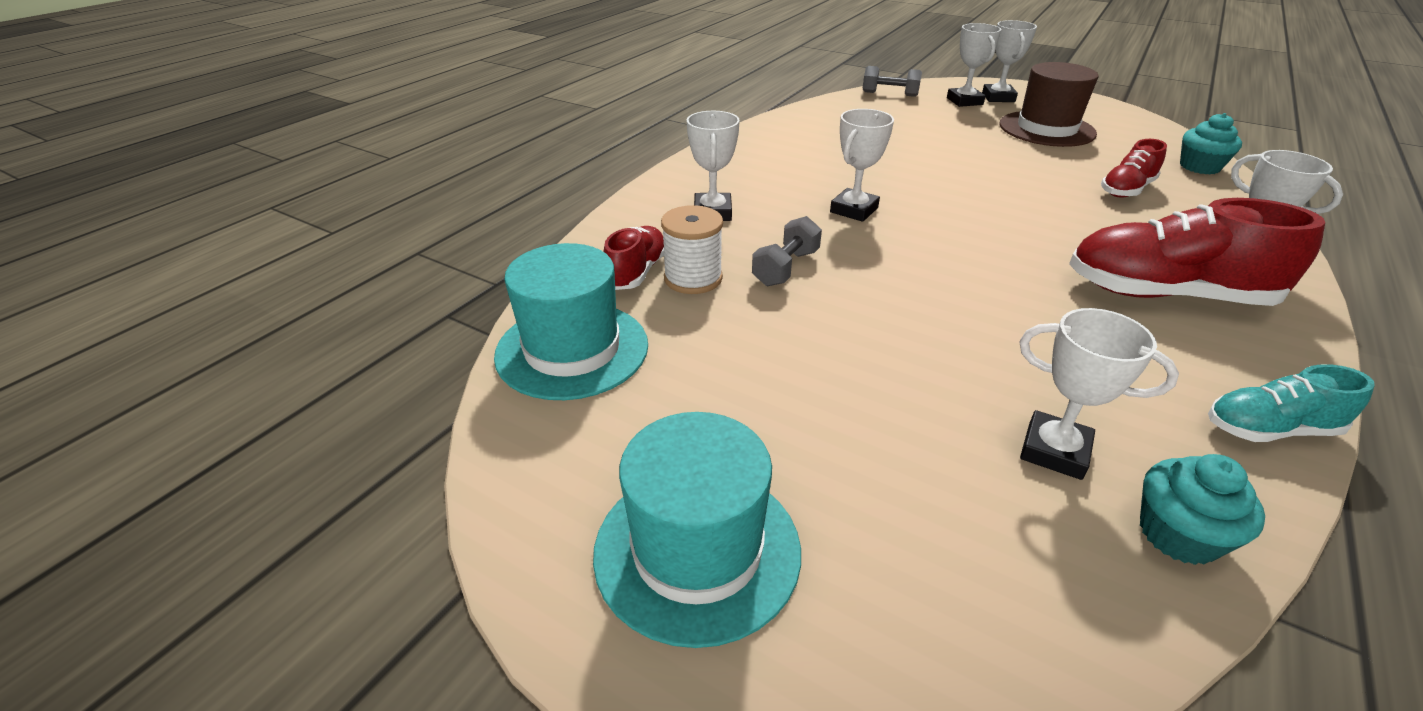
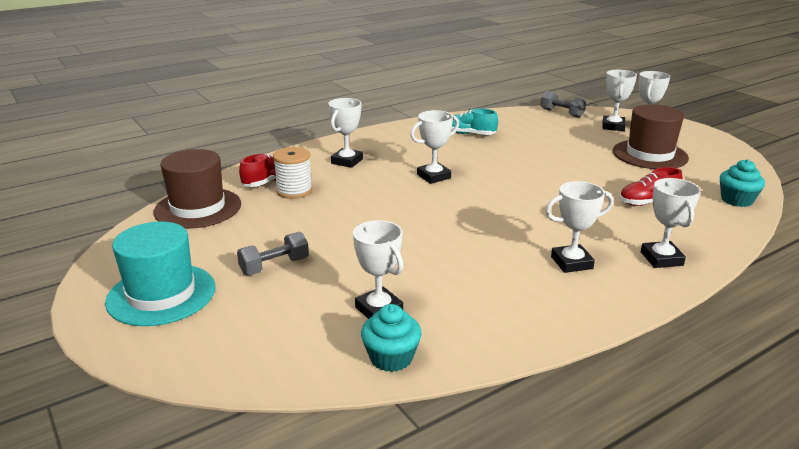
camera: 25 degrees right, 10 degrees down
(572, 349) = (198, 208): turquoise hat -> brown hat
(786, 268) = (351, 197): grey dumbbell -> grey dumbbell (274, 266)
(1166, 294) = (571, 263): red shoe -> white trophy
(1269, 429) = (522, 337): turquoise shoe -> turquoise shoe (470, 134)

